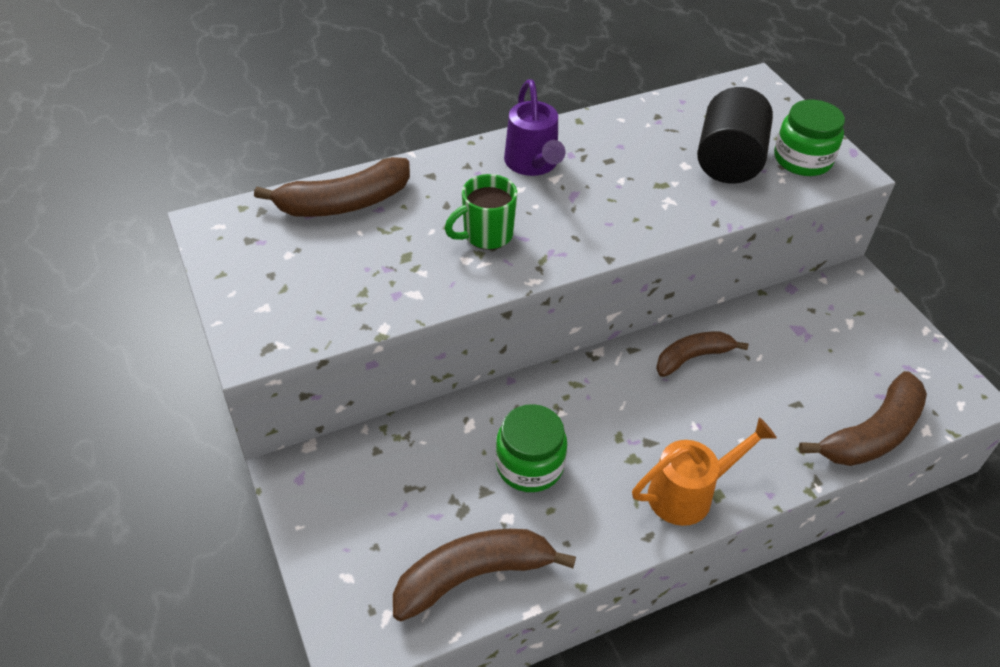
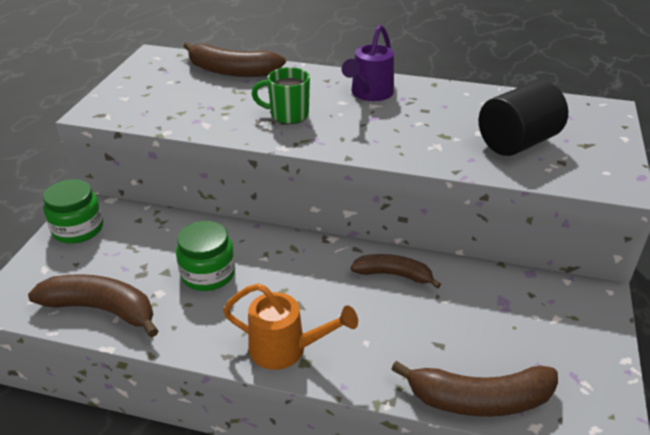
camera: 40 degrees right, 10 degrees down
(802, 159) = (584, 164): green jar -> green jar (78, 229)

